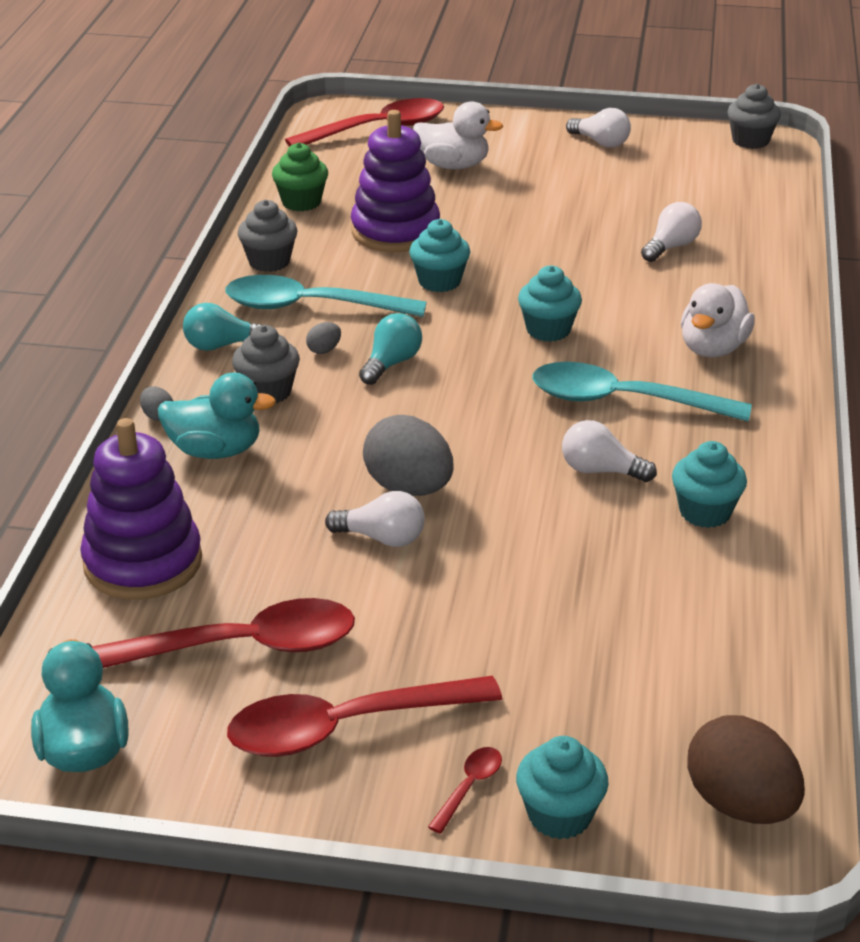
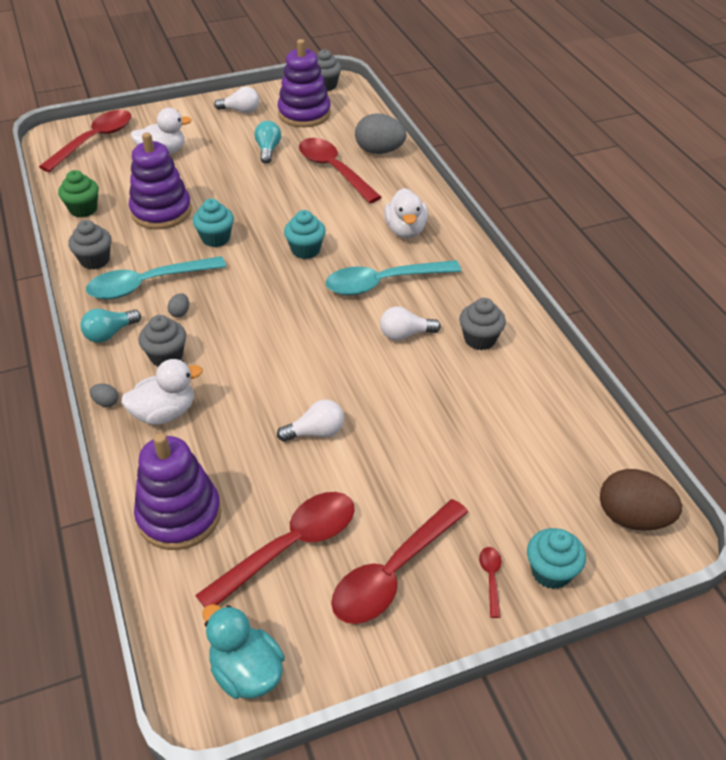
camera: 30 degrees left, 10 degrees up
(215, 451) = (164, 413): turquoise duck -> white duck
(391, 363) = (229, 307): turquoise light bulb -> turquoise light bulb (268, 150)
(409, 488) = (305, 391): grey egg -> grey egg (379, 151)
(671, 247) = (333, 170): white light bulb -> red spoon
(688, 168) = (304, 114): none -> purple stacking toy
(705, 512) = (480, 339): turquoise cupcake -> grey cupcake

